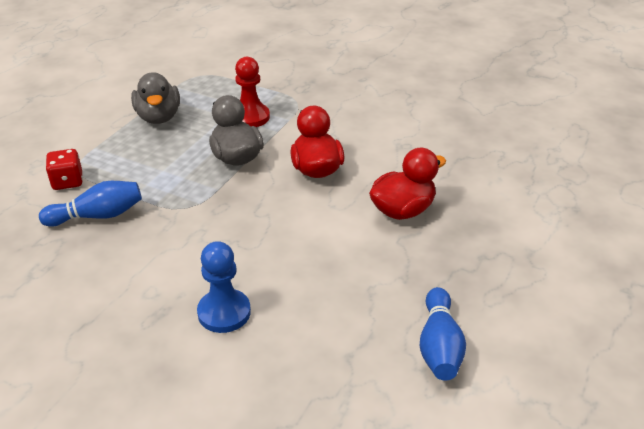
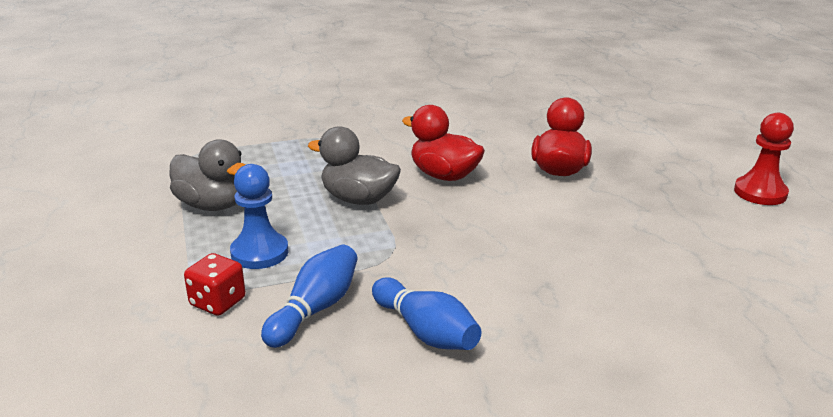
camera: 45 degrees left, 10 degrees down
(224, 312) = (578, 305): blue pawn -> blue pawn (259, 253)
(250, 117) = (309, 166): red pawn -> red pawn (760, 193)
(439, 346) = (741, 232): blue bowling pin -> blue bowling pin (426, 331)

